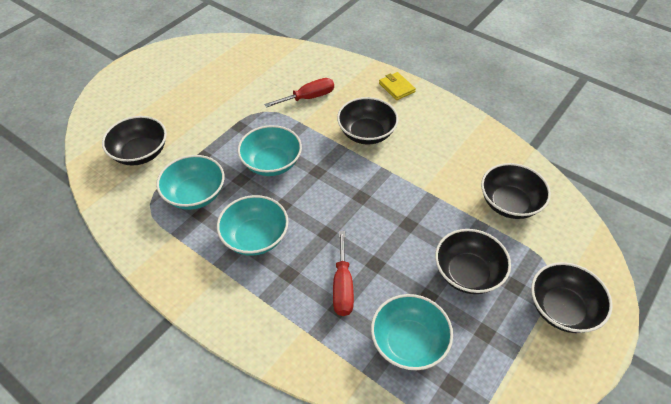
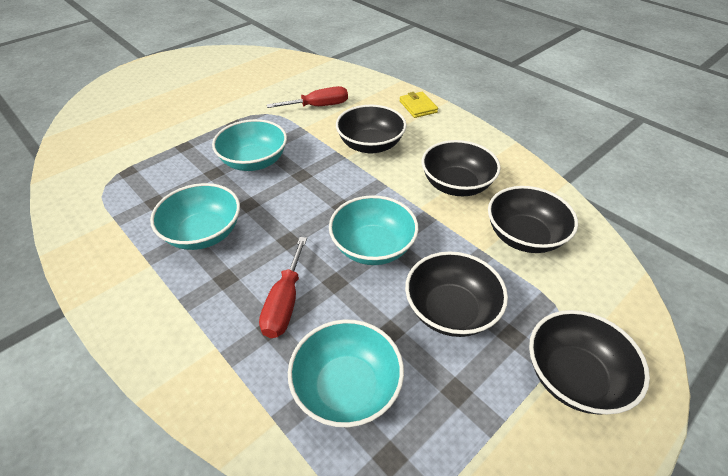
camera: 10 degrees right, 5 degrees down
(140, 153) = (121, 137): black bowl -> black bowl (456, 185)
(195, 195) = (158, 182): turquoise bowl -> turquoise bowl (373, 247)

